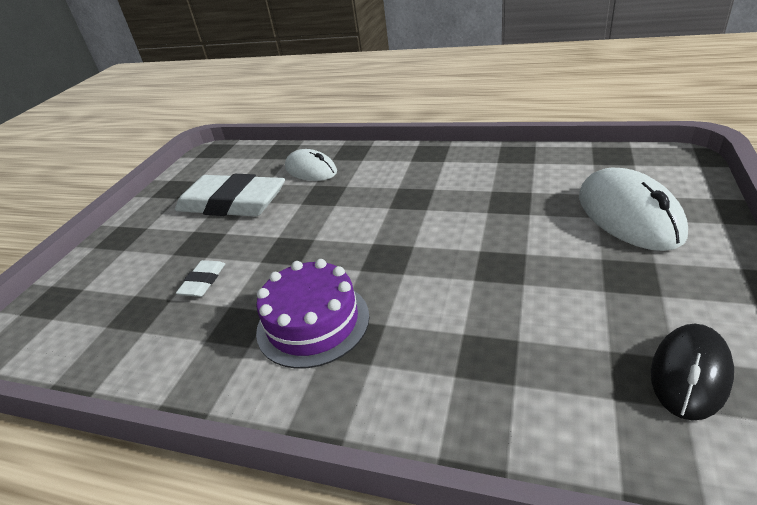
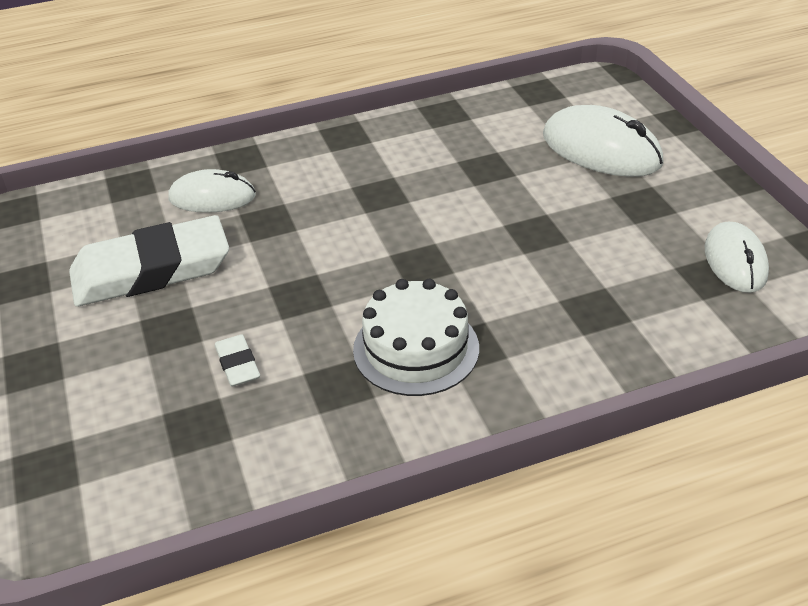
camera: 40 degrees left, 5 degrees up
(313, 323) = (416, 349): purple cake -> white cake
(690, 374) = (735, 261): black mouse -> white mouse

